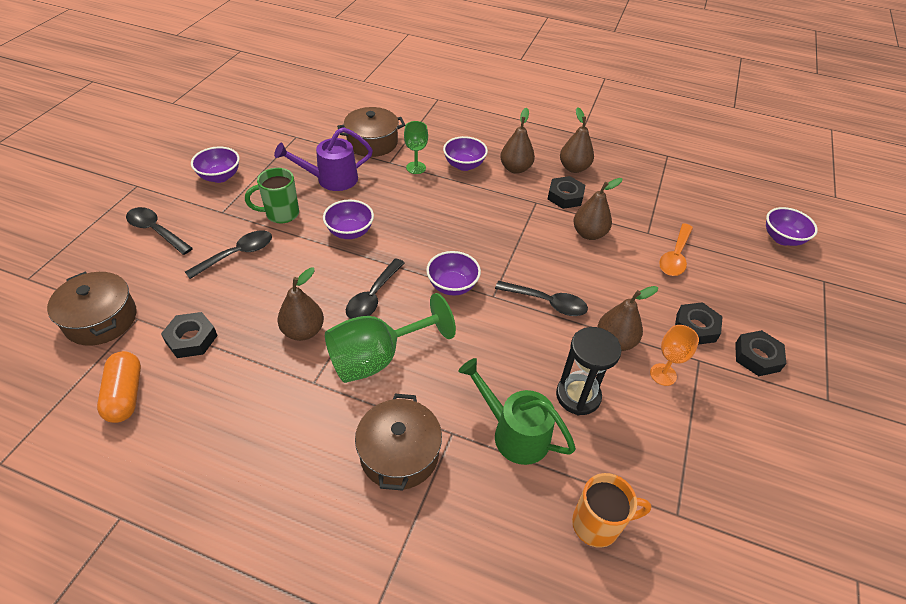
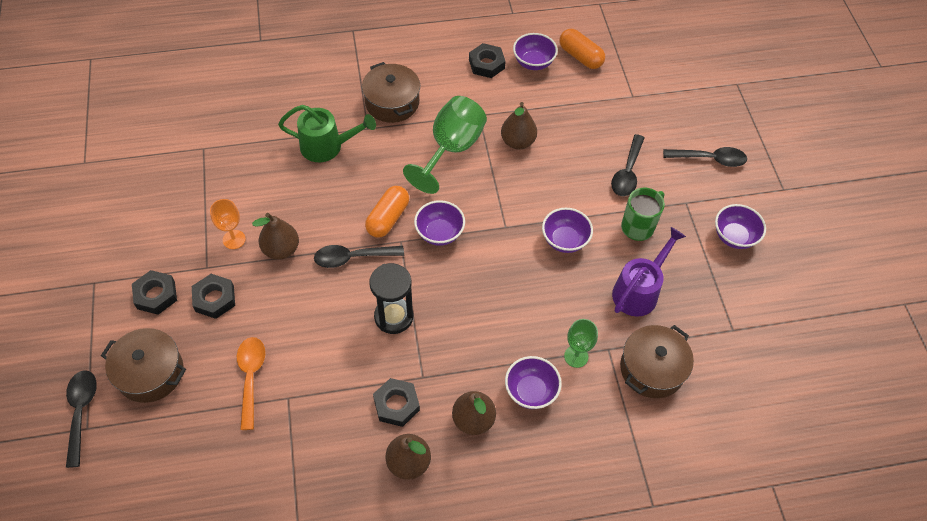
camera: 150 degrees right, 10 degrees up
(101, 319) = (653, 84): brown pot -> brown pot (150, 372)
(191, 339) = (583, 101): black nut -> black nut (486, 64)
(373, 297) = (493, 191): black spoon -> black spoon (81, 412)
(492, 321) = (388, 218): none -> orange capsule
(578, 396) = (294, 191): black hourglass -> black hourglass (394, 317)
(589, 234) = (348, 361): brown pear -> none
(597, 524) = (252, 121): orange mug -> none
(782, 238) = (133, 474): purple bowl -> purple bowl (533, 62)

